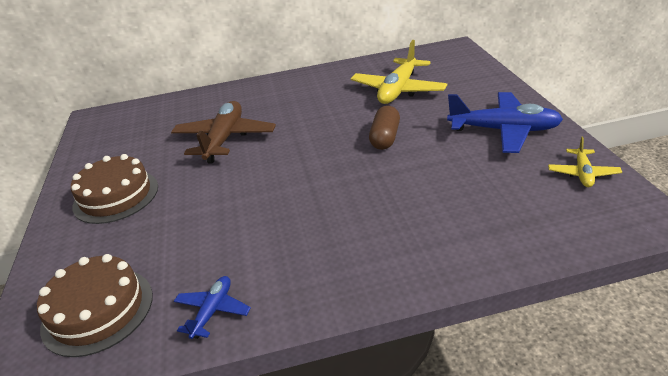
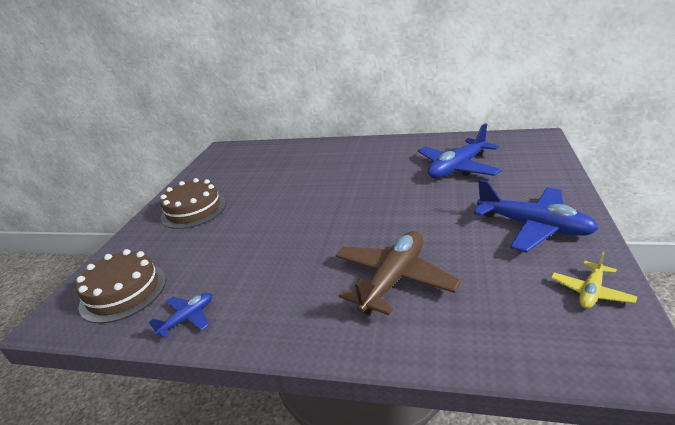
camera: 25 degrees right, 5 degrees down
(225, 139) = (292, 183): brown plane -> brown plane (393, 280)
(385, 138) = (416, 209): brown capsule -> none
(398, 90) = (457, 168): yellow plane -> blue plane

